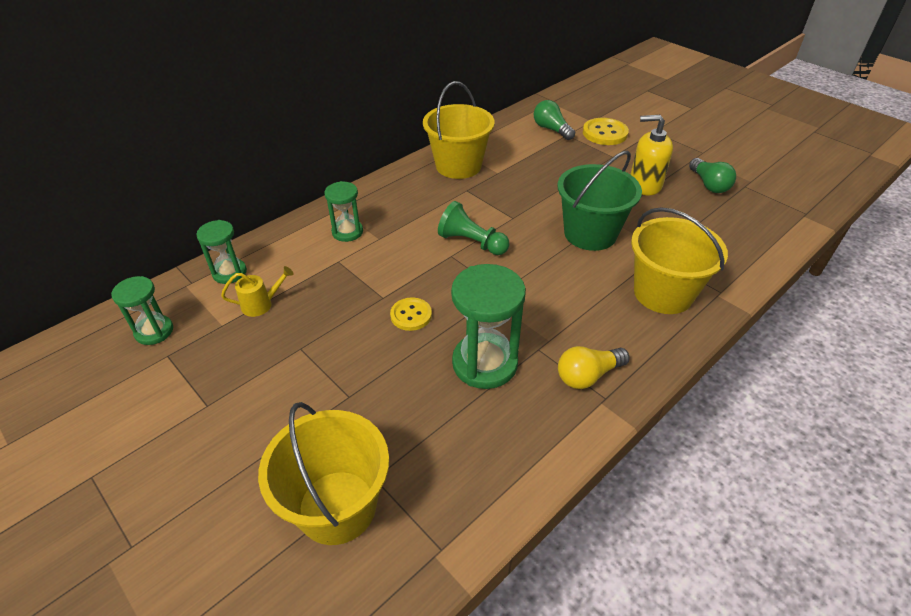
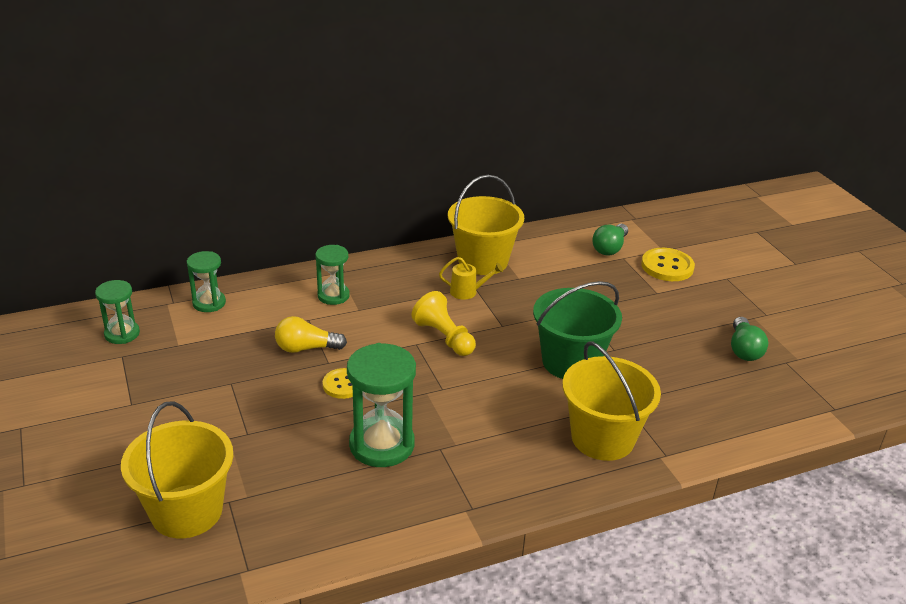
camera: 20 degrees right, 10 degrees down
(262, 304) = (220, 337): yellow watering can -> yellow watering can (468, 292)
(472, 242) = (444, 337): green pawn -> yellow pawn
(551, 129) = (610, 248): green light bulb -> green light bulb turned 135 degrees counterclockwise
(588, 375) = (470, 485): yellow light bulb -> yellow light bulb (306, 348)
(645, 185) = (669, 330): yellow soap dispenser -> none

